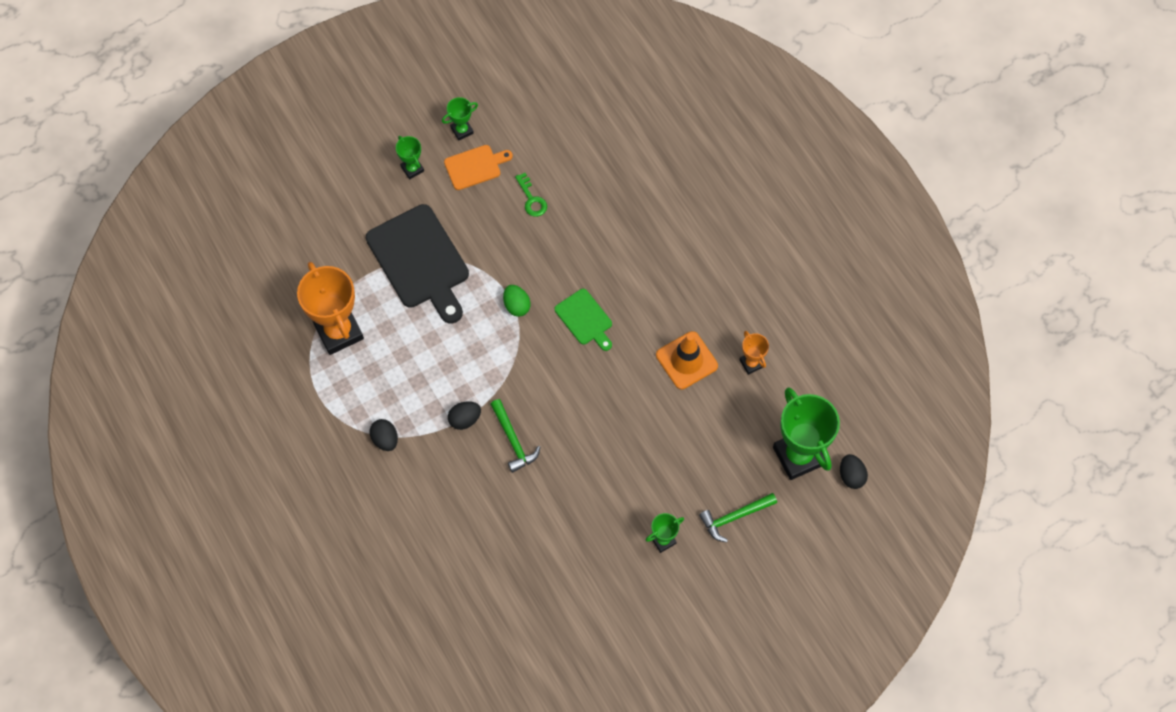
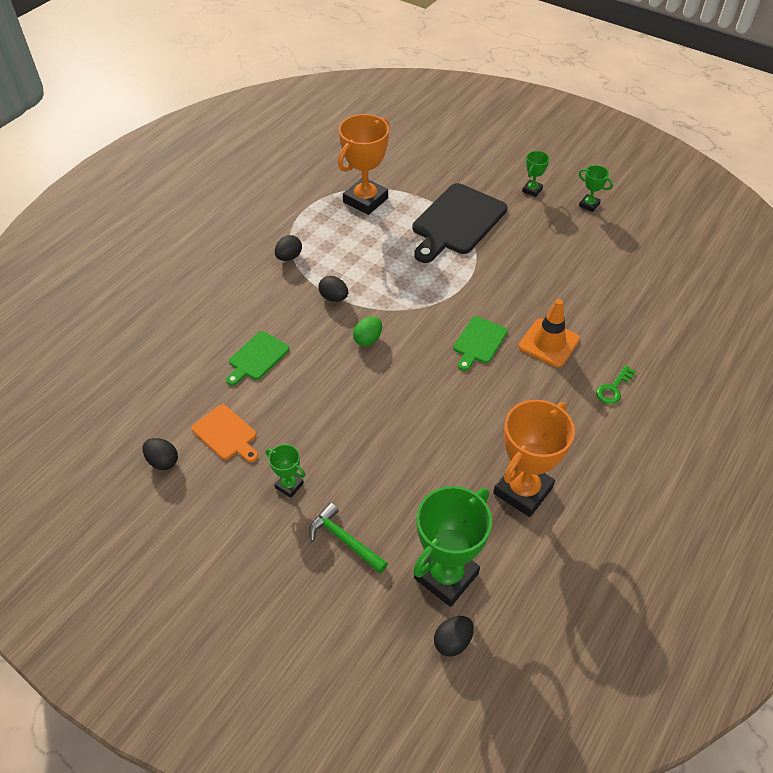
camera: 65 degrees right, 15 degrees down
(475, 167) = (564, 223): orange cutting board -> orange cutting board (226, 434)
(507, 517) = (257, 357): none -> green cutting board
(513, 440) = (332, 335): green hammer -> none
(516, 306) = (459, 292): green egg -> green egg (368, 339)
(532, 199) = (564, 267): green key -> green key (613, 388)
(589, 637) = (163, 461): none -> black egg
(686, 360) = (489, 434): orange traffic cone -> orange traffic cone (549, 343)
(751, 363) = (523, 490): orange trophy -> orange trophy, size x2.10

